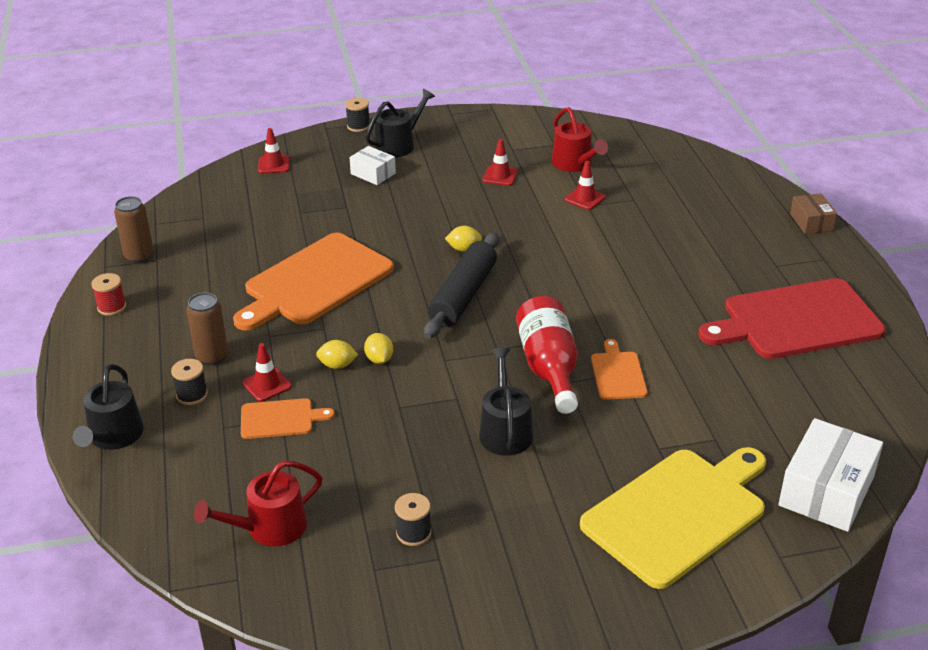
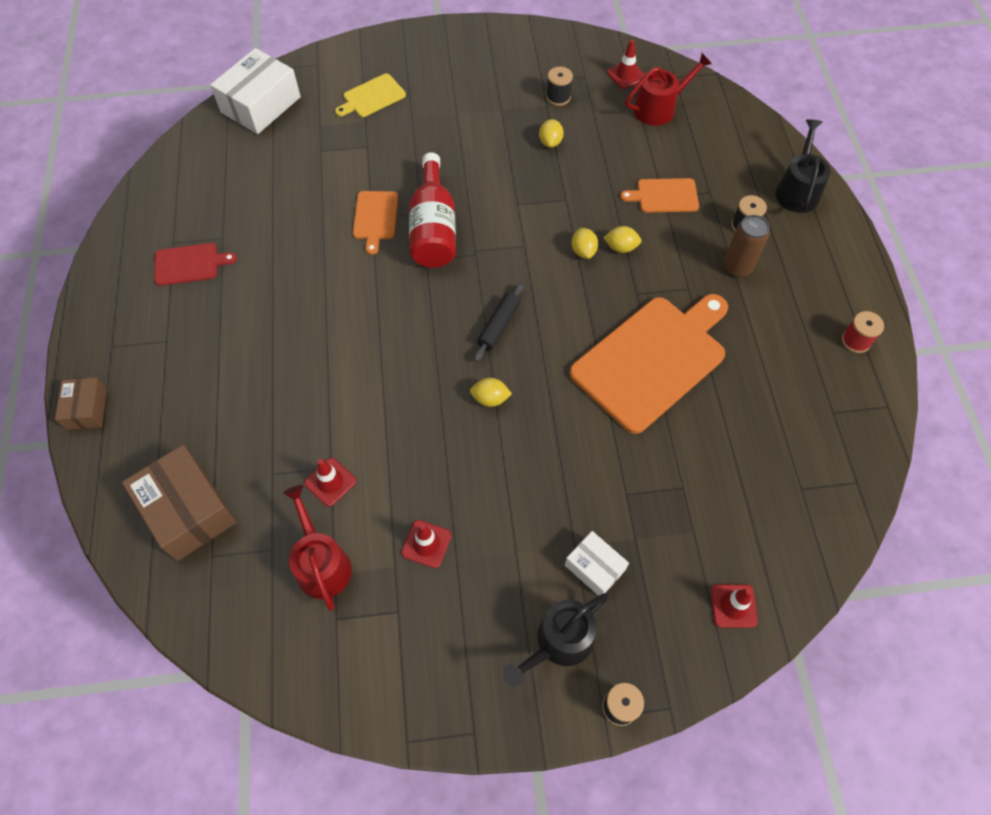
camera: 175 degrees left, 25 degrees up
(139, 256) = (855, 420): brown can -> none
(267, 385) = (681, 231): red traffic cone -> red traffic cone (626, 75)
(421, 471) = (550, 142): none -> yellow lemon
(463, 295) = (499, 326): black rolling pin -> black rolling pin, size x0.55
(505, 431) = (482, 170): black watering can -> none
(678, 513) = (372, 97): yellow cutting board -> yellow cutting board, size x0.47
(688, 179) = (188, 510): none -> brown box
(796, 320) = (190, 264): red cutting board -> red cutting board, size x0.47

